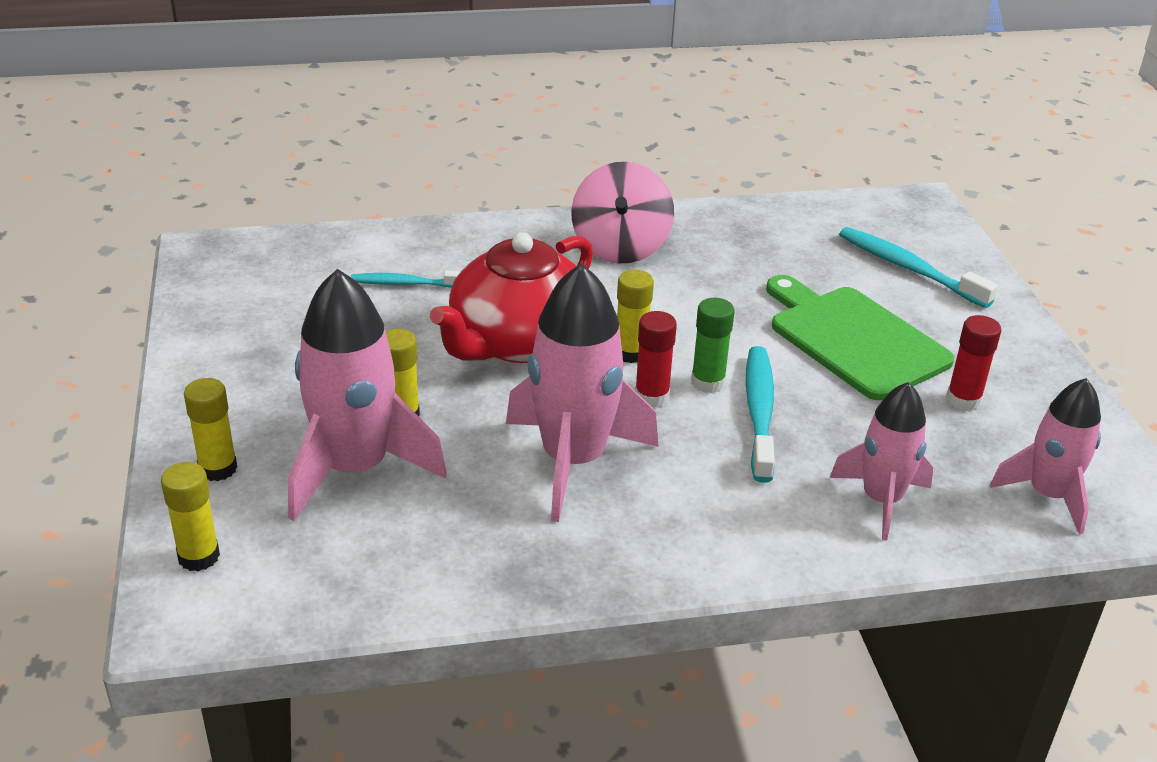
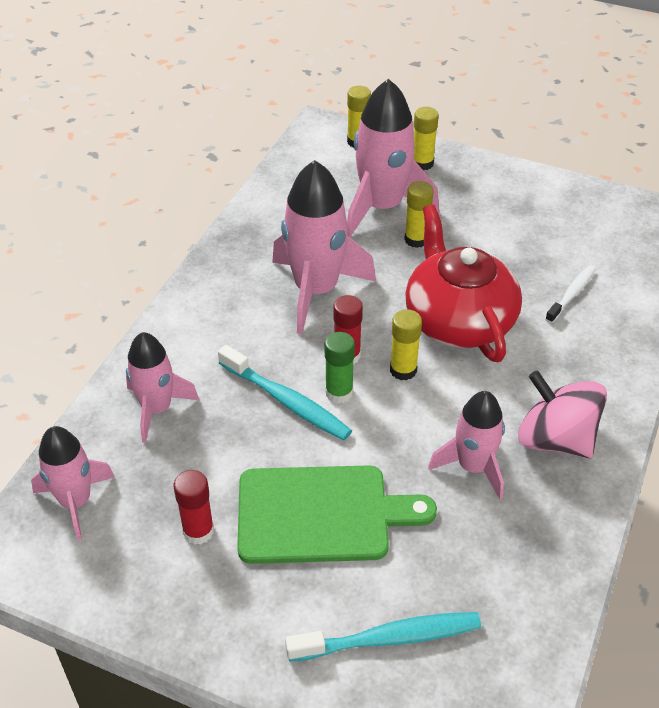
camera: 125 degrees right, 10 degrees up
(405, 284) = (571, 294): turquoise toothbrush -> white toothbrush
(702, 278) = (473, 467): none -> pink rocket

